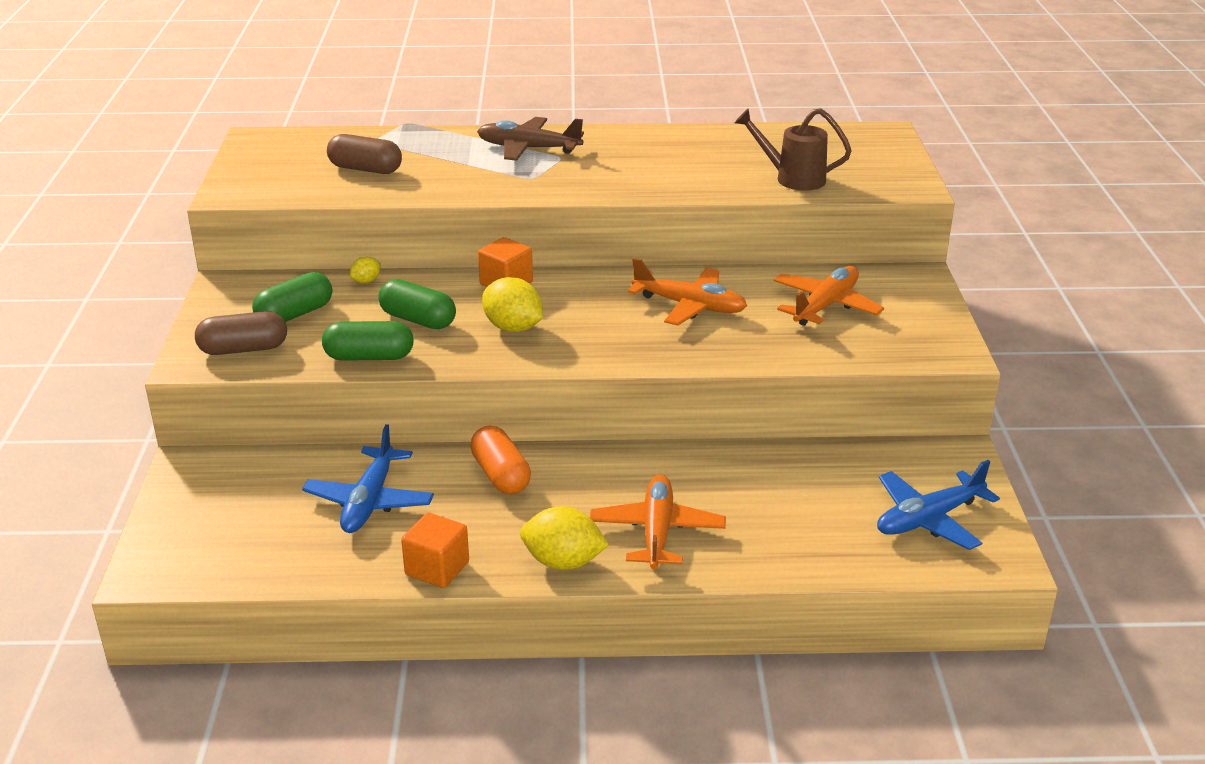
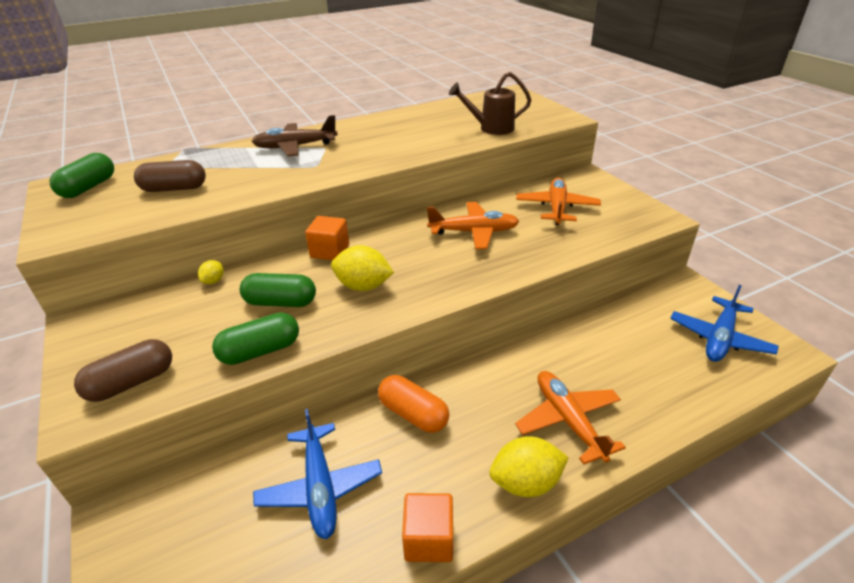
camera: 25 degrees left, 5 degrees up
(295, 314) = (165, 330): green capsule -> green capsule (88, 187)

